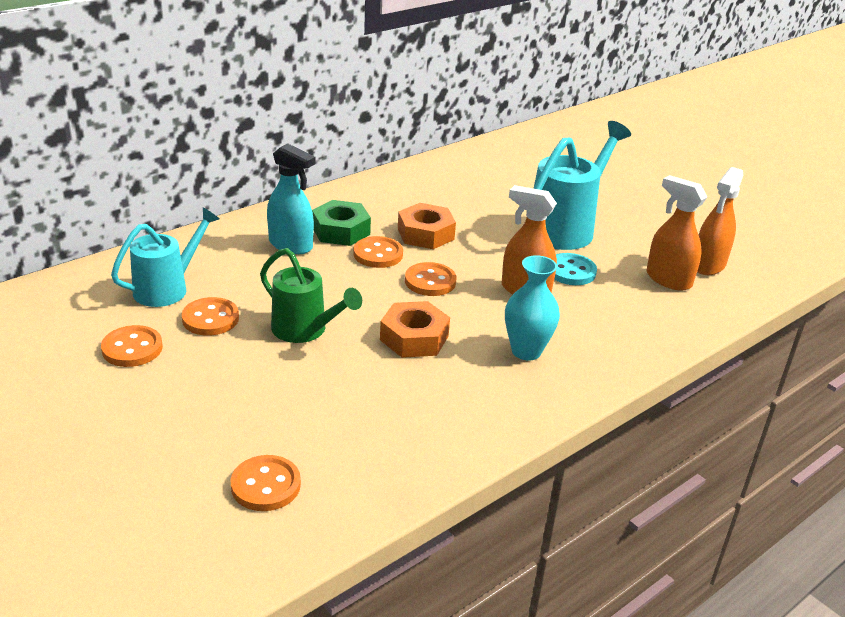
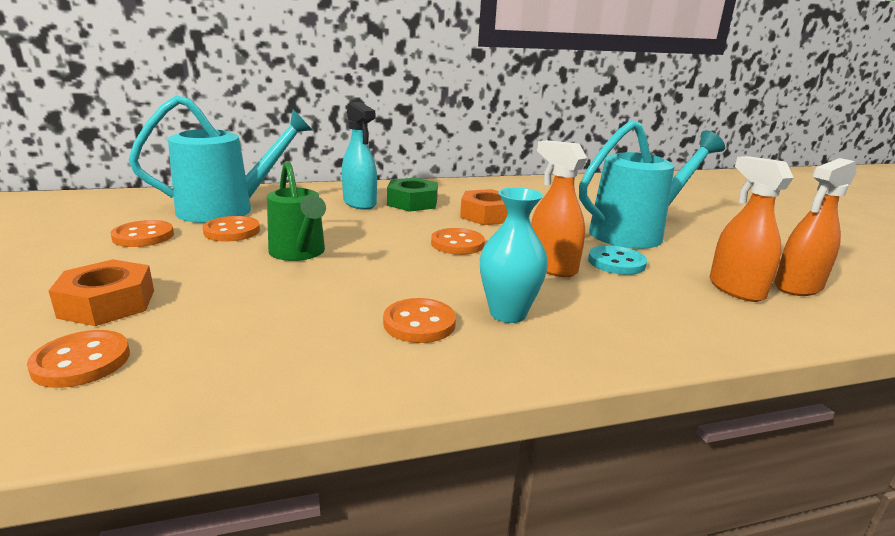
camera: 25 degrees right, 10 degrees down
(168, 288) = (228, 209): turquoise watering can -> turquoise watering can, size x1.50
(378, 254) = (428, 220): orange button -> orange button (419, 323)
(414, 338) = (395, 278): orange nut -> orange nut (107, 304)

